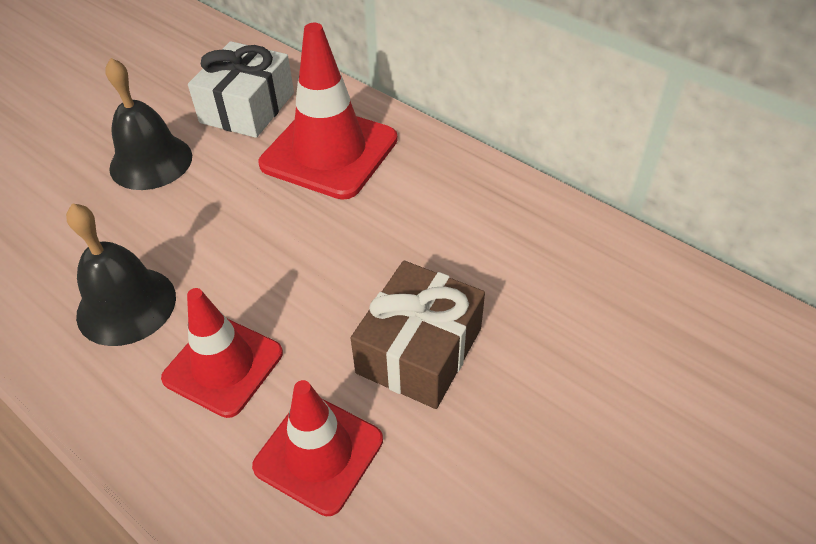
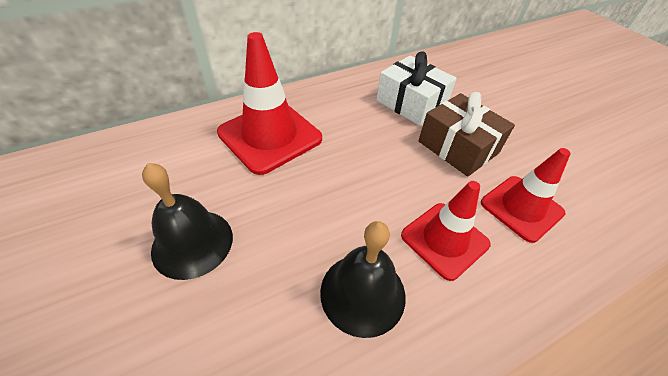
camera: 70 degrees left, 0 degrees up
(247, 108) = (179, 164): white gift -> white gift (411, 103)

